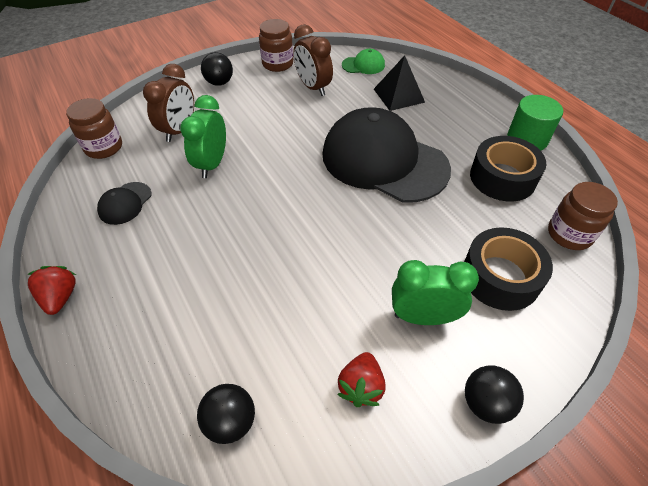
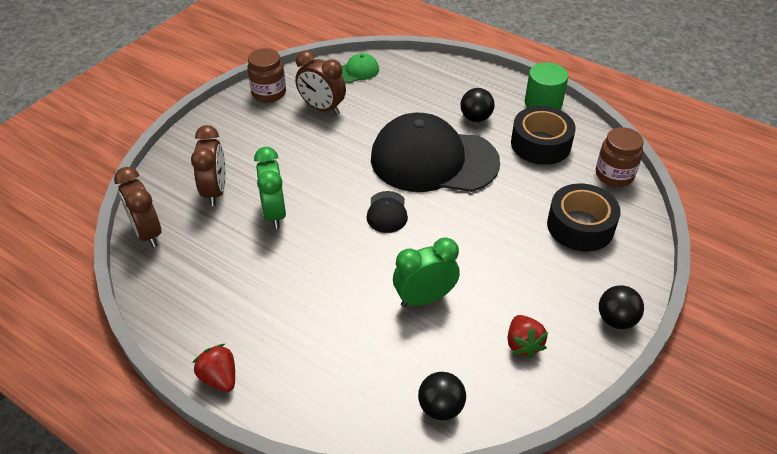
camera: 25 degrees left, 5 degrees down
(104, 147) = (147, 233): brown jar -> brown clock
(125, 203) = (215, 277): black cap -> black cap (387, 212)
(219, 83) = (221, 130): black ball -> black ball (475, 118)
(399, 95) = (409, 93): black pyramid -> none
(423, 317) = (540, 277): green clock -> green clock (424, 298)

